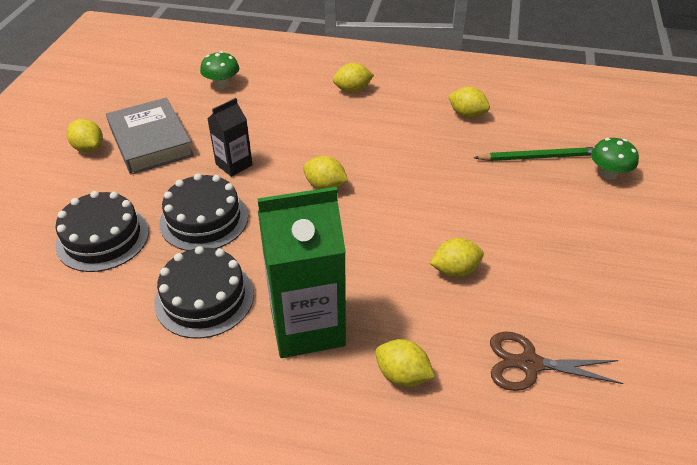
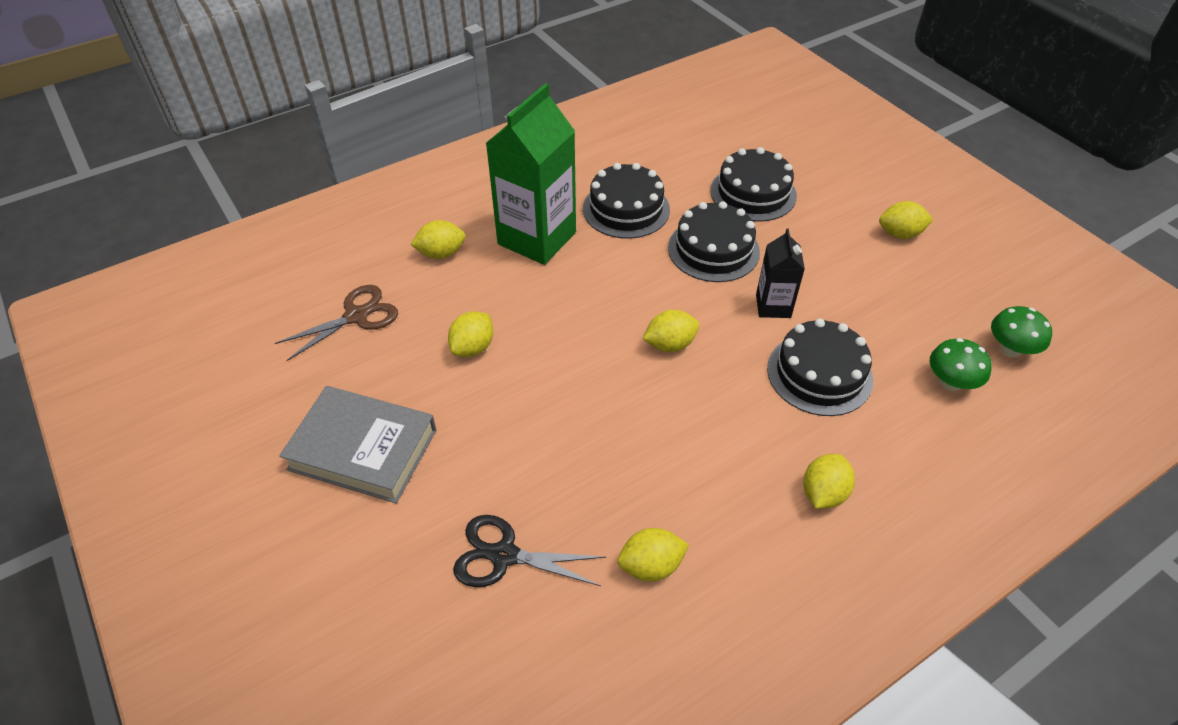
camera: 135 degrees right, 5 degrees up
(151, 141) = (873, 274): grey book -> grey book (363, 449)
(272, 123) = (819, 374): none -> black cake
(538, 157) = (504, 555): green pencil -> black scissors
(608, 173) = (401, 595): green mushroom -> green mushroom (1010, 349)

